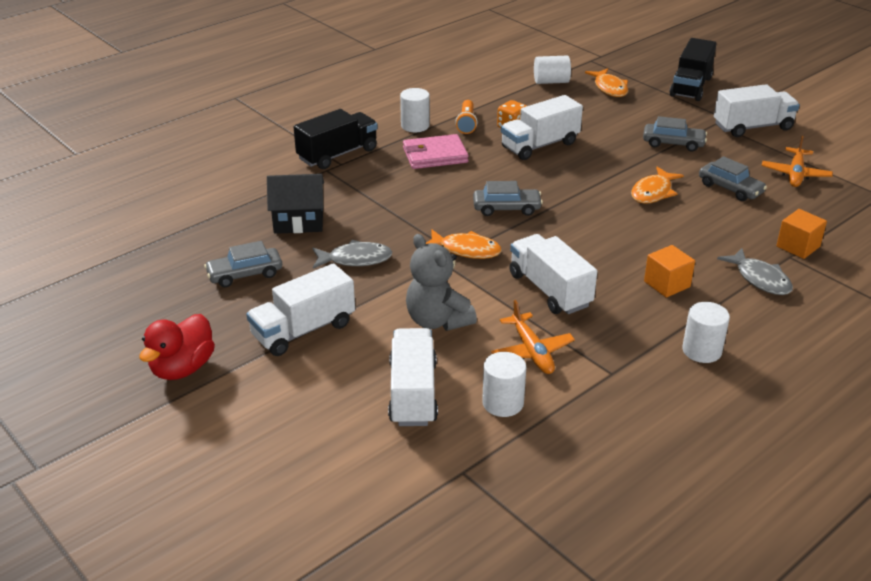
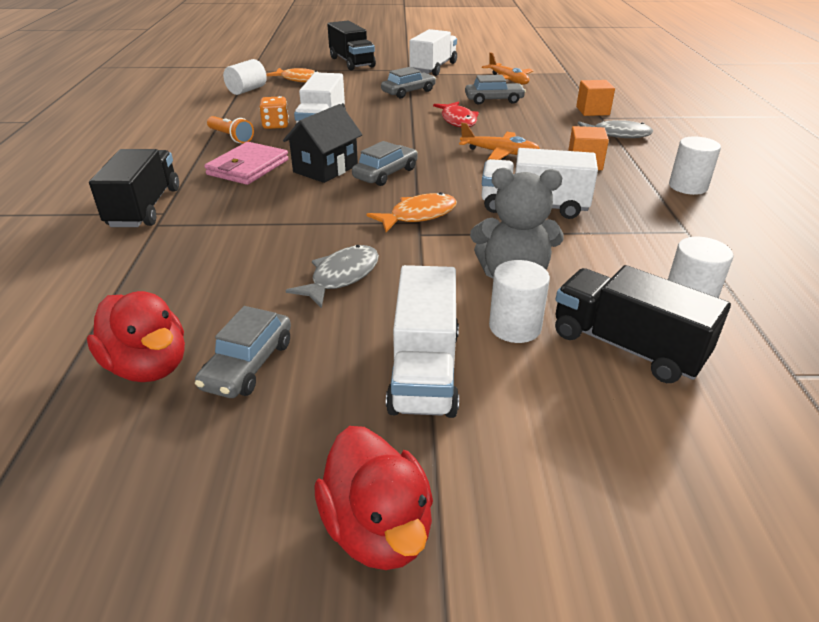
camera: 50 degrees left, 0 degrees up
(211, 247) = (148, 366): none -> red duck
(298, 222) = (213, 280): black house -> black house (325, 169)
(413, 393) = (626, 346): white truck -> black truck
(415, 126) = (185, 156): white cylinder -> white cylinder (515, 327)
(531, 351) = (617, 252): orange plane -> orange plane (499, 153)
(653, 192) = (458, 120): orange fish -> red fish

